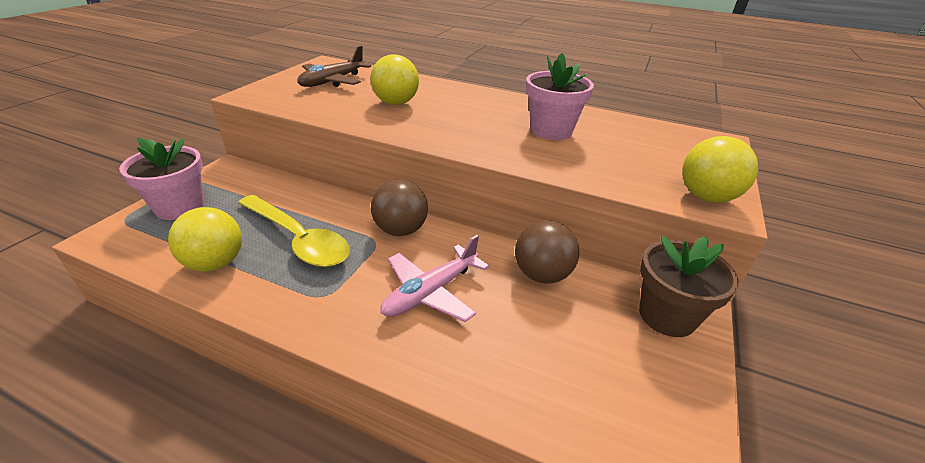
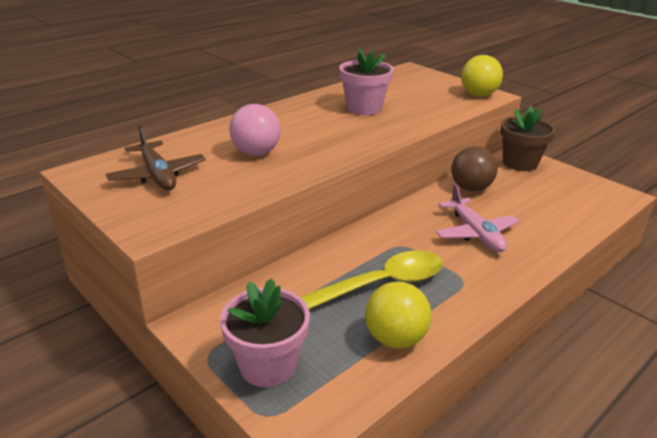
camera: 65 degrees left, 5 degrees down
(396, 103) = (256, 152): yellow ball -> pink ball
(400, 230) = (391, 230): brown ball -> none

